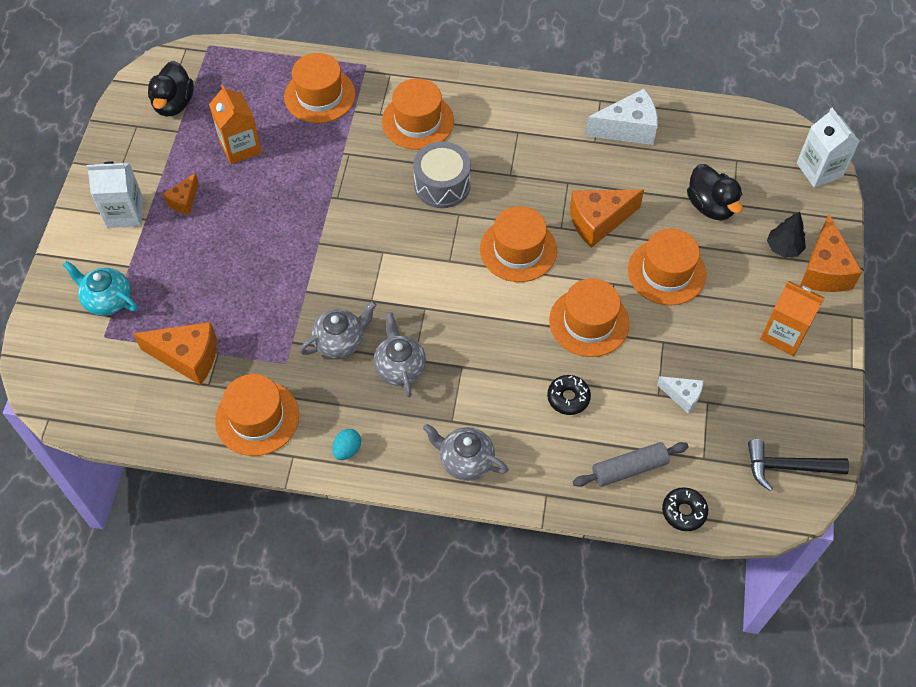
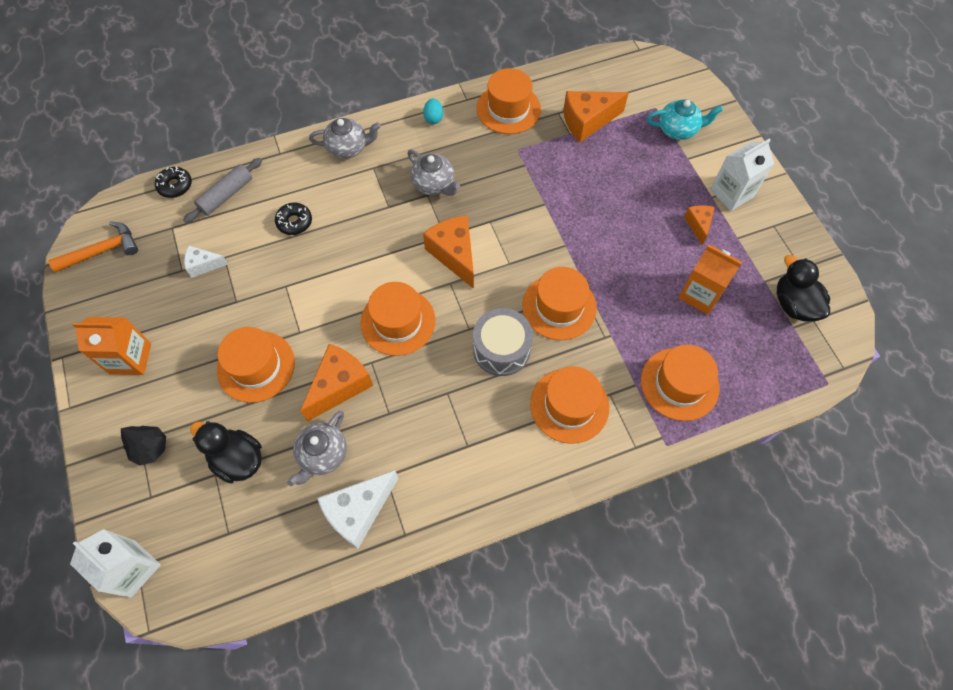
camera: 150 degrees right, 5 degrees up
(340, 341) = (490, 181): grey teapot -> grey teapot (322, 455)
(589, 322) = (305, 288): orange hat -> orange hat (559, 307)
(788, 467) = (102, 251): black hammer -> orange hammer
(824, 270) = (104, 444): orange cheese -> orange cheese (454, 254)

